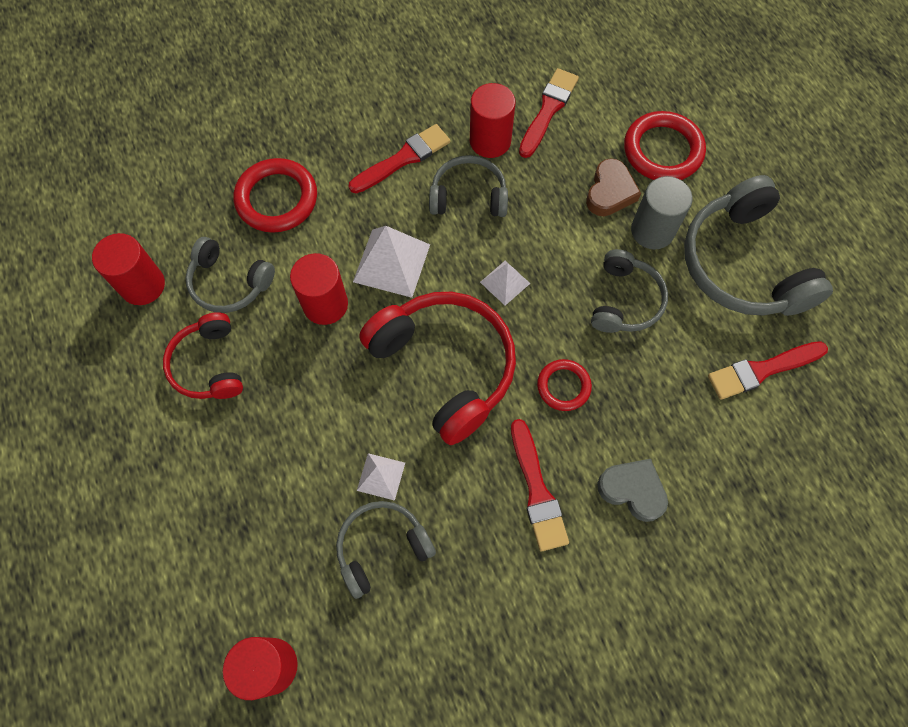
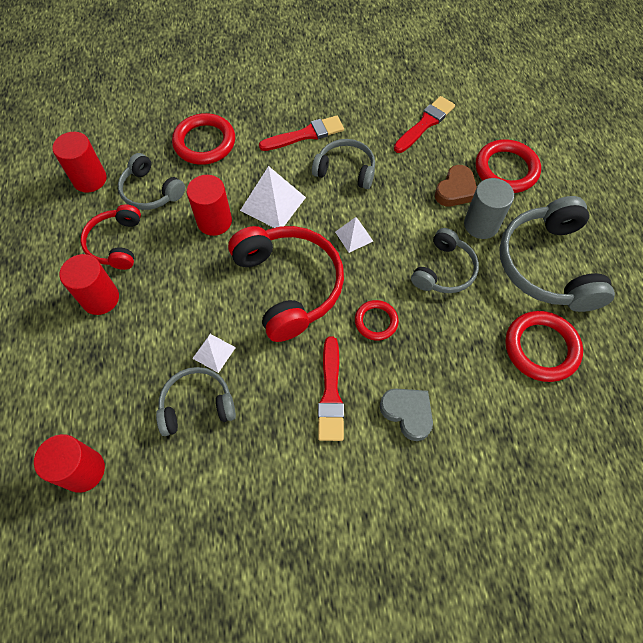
camera: 15 degrees right, 5 degrees down
(490, 141) = (374, 136): red cylinder -> red cylinder (100, 298)
(762, 370) = (541, 348): red brush -> red ring

